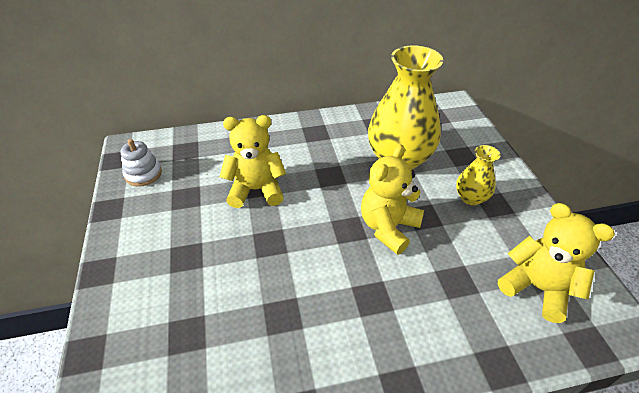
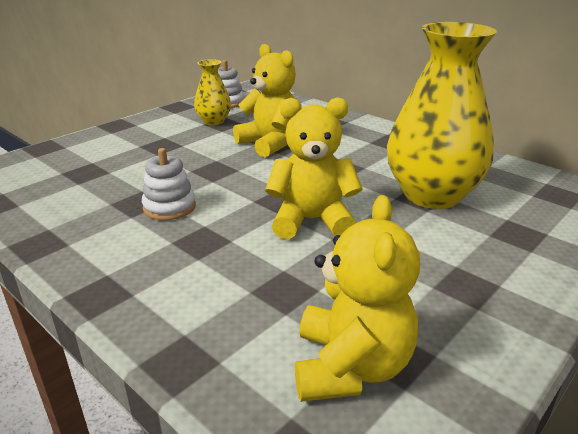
camera: 55 degrees right, 15 degrees down
(308, 296) = (169, 207): none -> white stacking toy
(470, 198) = (447, 262): yellow vase -> yellow vase (214, 121)

